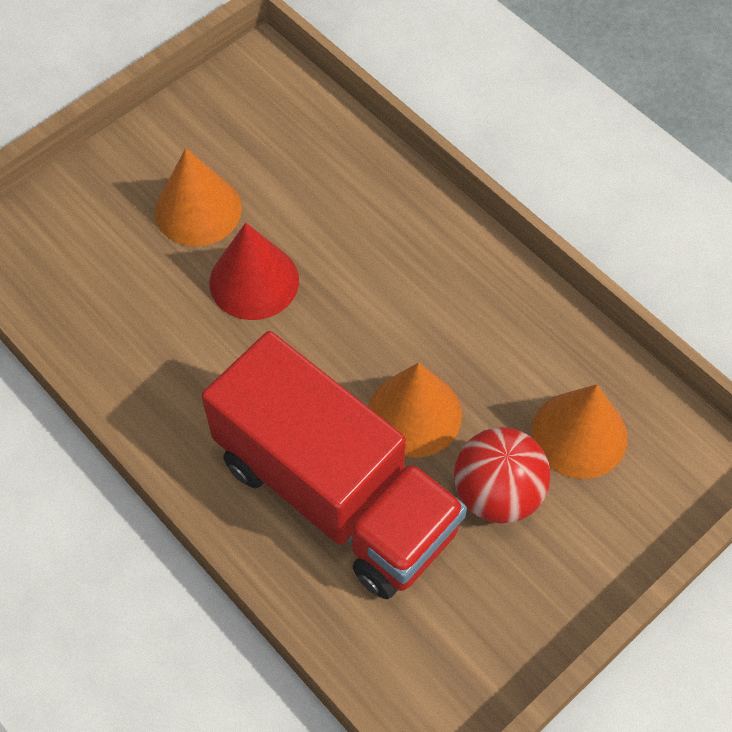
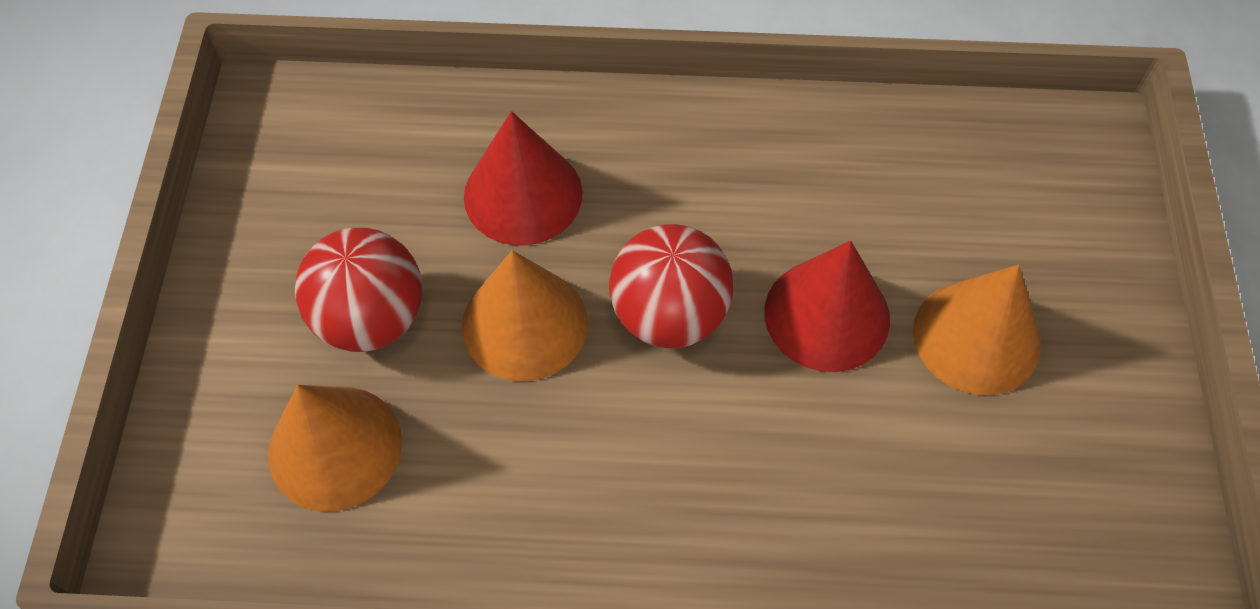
camera: 135 degrees right, 0 degrees up
(332, 351) = (669, 315): none -> red ball
(335, 494) = (523, 194): red truck -> red cone

